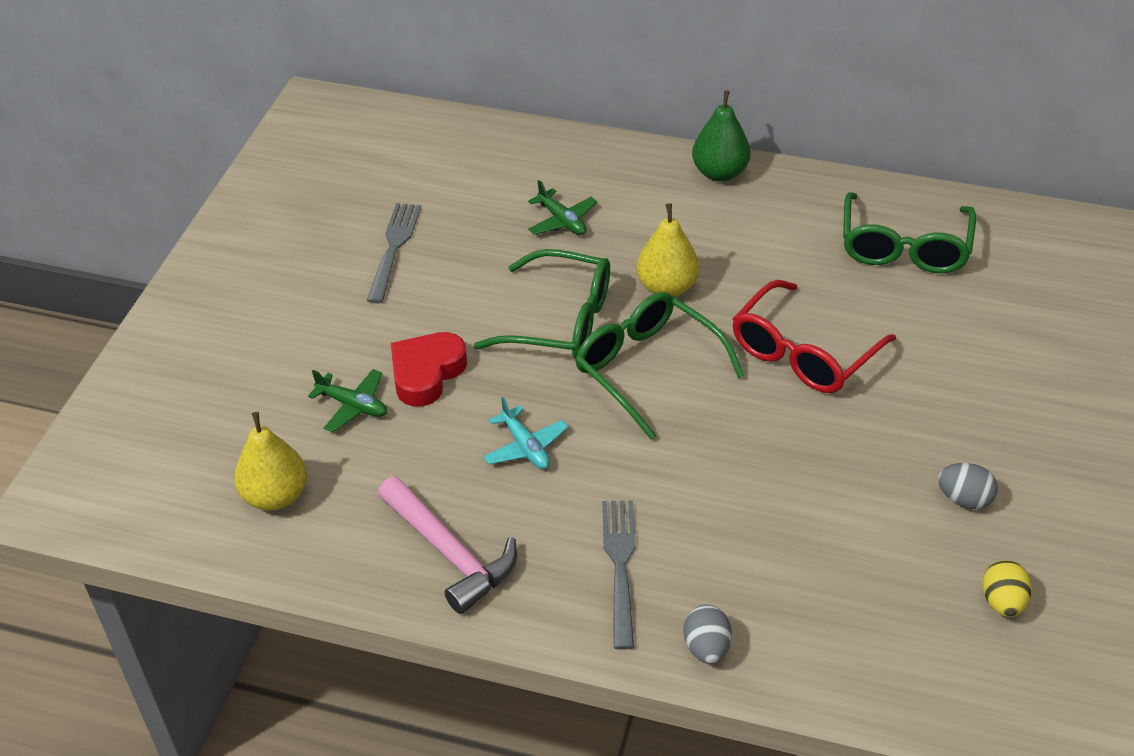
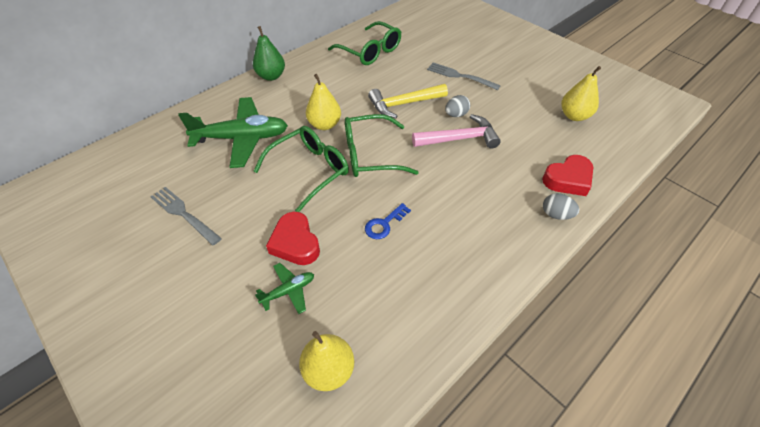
camera: 60 degrees left, 5 degrees up
(450, 553) = (436, 293): pink hammer -> pink hammer (459, 139)
(525, 447) = (384, 224): turquoise plane -> blue key
(562, 221) = (242, 138): green plane -> green plane, size x2.15
(620, 566) = (489, 223): grey fork -> grey fork (460, 76)
(803, 353) = (403, 104): red glasses -> yellow hammer
(807, 641) = (568, 179): none -> red heart
(964, 499) = (516, 100): grey egg -> grey egg (456, 115)
(1002, 602) = (574, 116): yellow egg -> yellow pear

